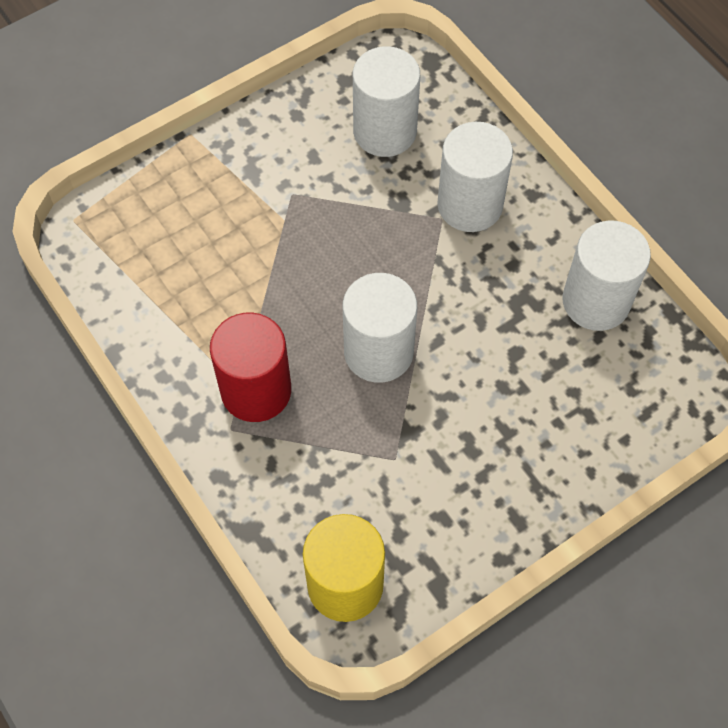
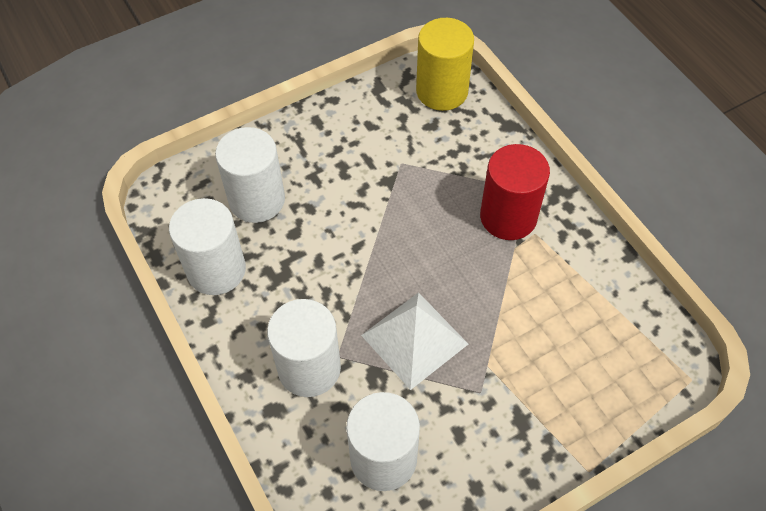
camera: 175 degrees left, 5 degrees down
(362, 240) = (414, 339): none -> white pyramid
(378, 352) = (407, 240): white cylinder -> white cylinder (257, 200)

